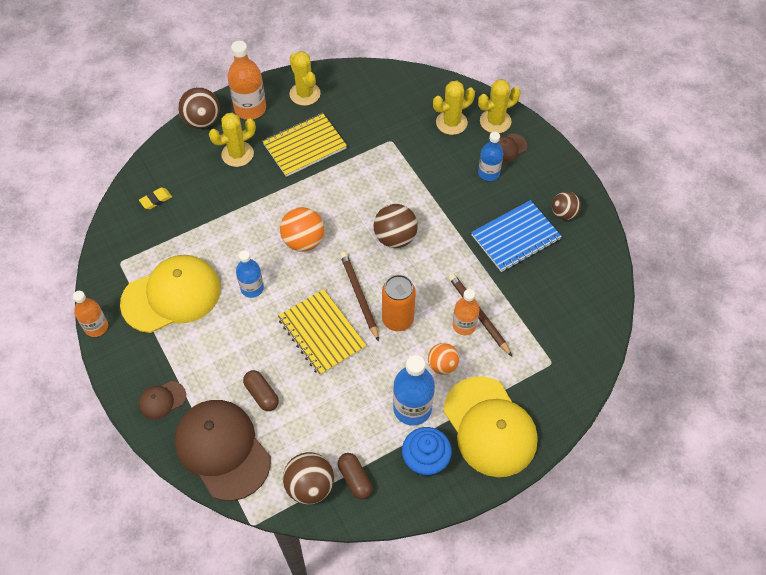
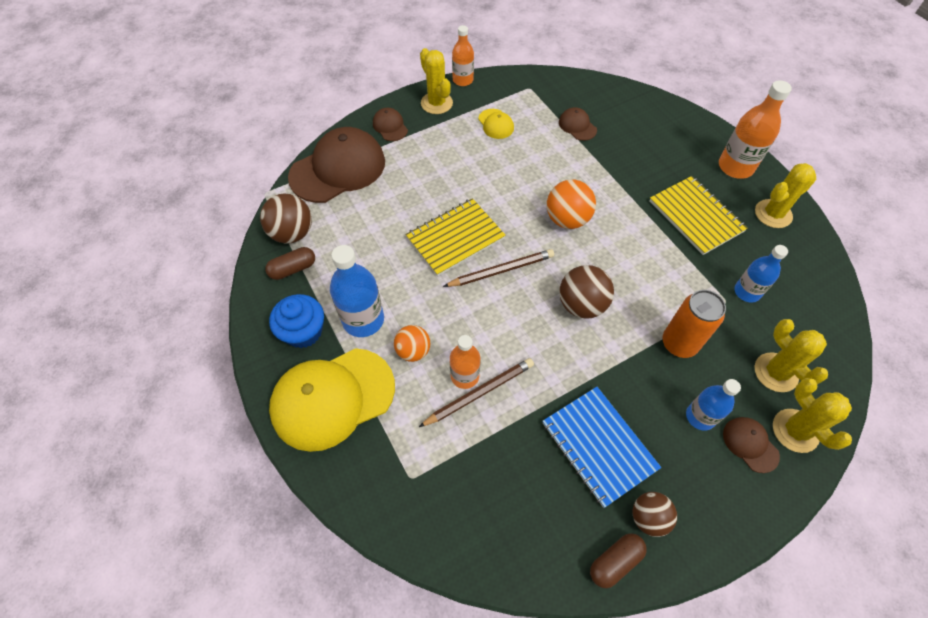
camera: 90 degrees right, 0 degrees up
(156, 200) = (601, 105): yellow eraser -> none
(171, 295) = (496, 124): yellow cap -> yellow cap, size x0.45
(184, 223) = (577, 126): none -> brown cap
(202, 121) = (707, 130): brown ball -> none
(237, 154) = (670, 160): yellow cactus -> yellow cactus (436, 103)
(252, 288) = (506, 180): blue bottle -> blue bottle (747, 292)
(261, 394) = (390, 193): brown capsule -> brown capsule (615, 561)
(397, 320) = (472, 307): orange can -> orange can (679, 344)

